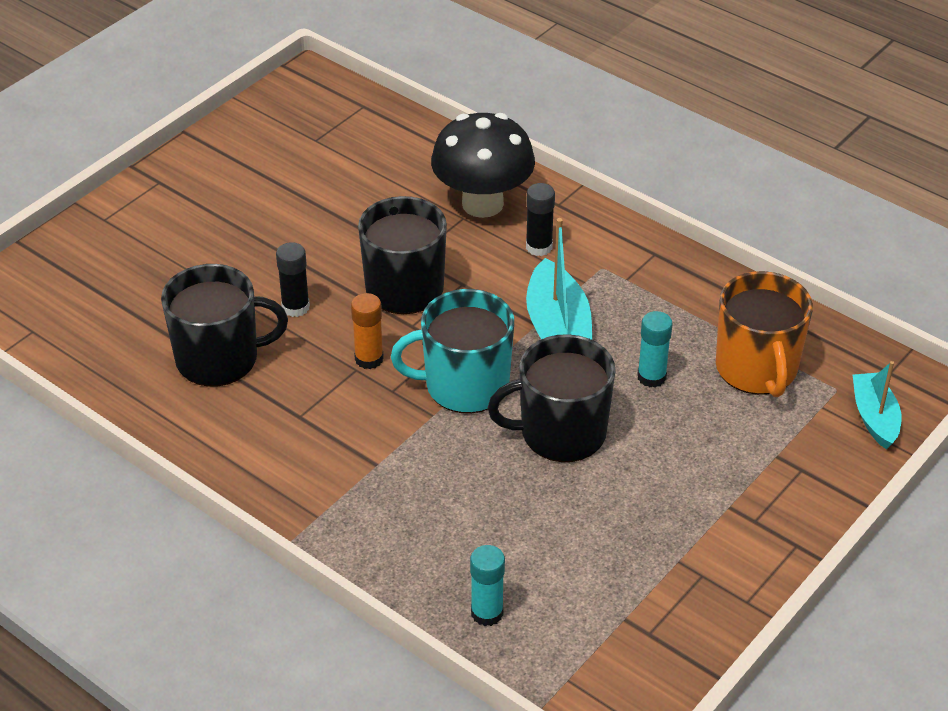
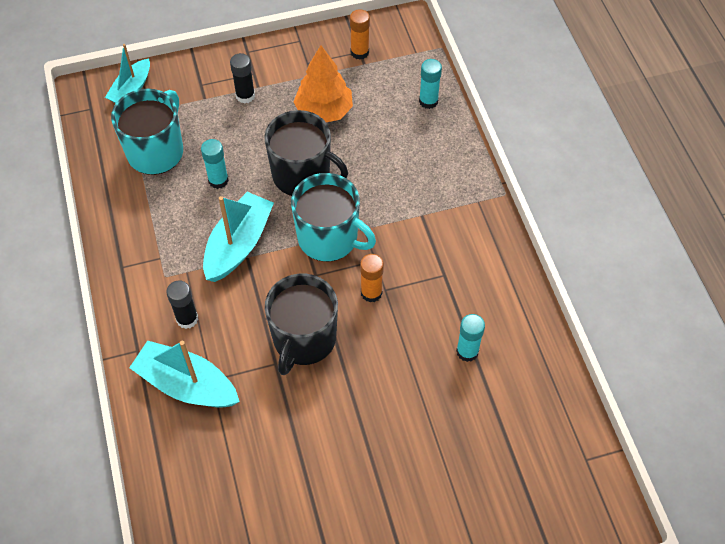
camera: 145 degrees left, 15 degrees up
(219, 358) = (467, 351): black mug -> turquoise glue stick
(295, 307) = (388, 366): black glue stick -> black glue stick (245, 96)
(482, 204) = (187, 384): black mushroom -> turquoise boat
(613, 522) = (324, 111): none -> orange tree
(647, 632) = (359, 52): none -> orange glue stick
(757, 369) = (156, 151): orange mug -> turquoise mug

